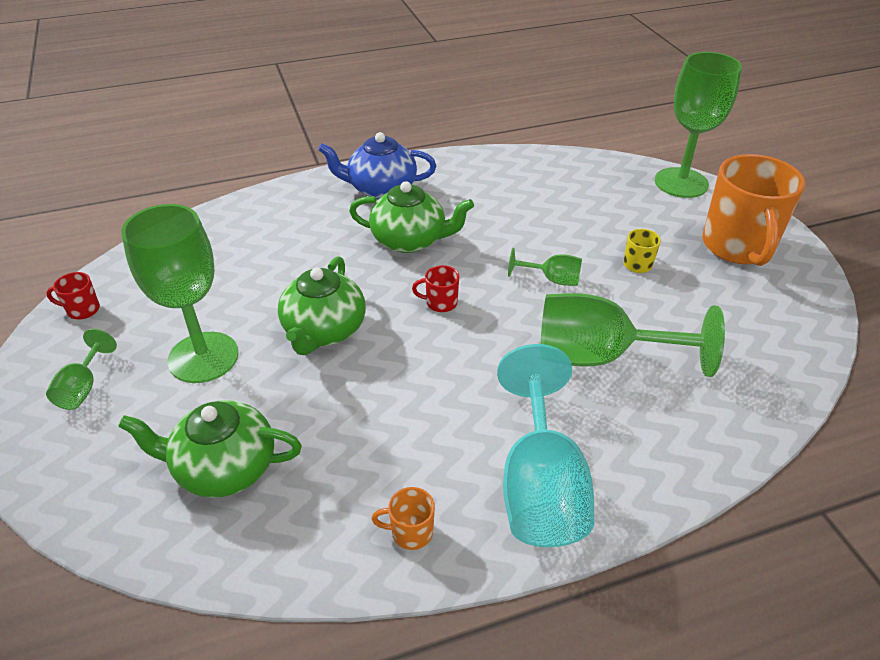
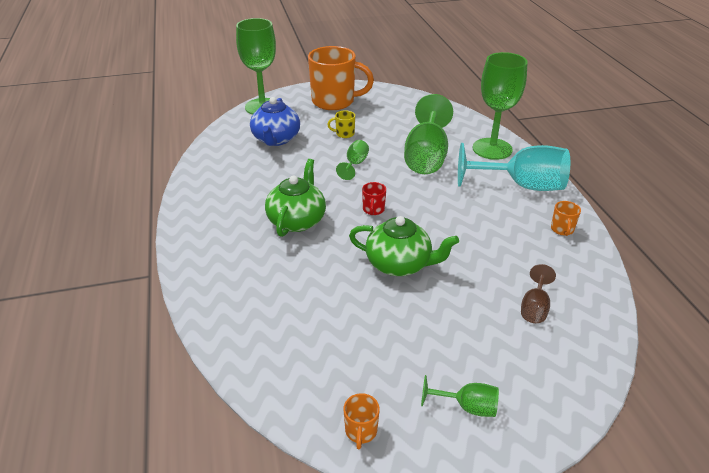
camera: 85 degrees left, 5 degrees down
(82, 310) = (361, 431): red mug -> orange mug
(203, 357) = (428, 330): green goblet -> green goblet (492, 149)
(224, 468) = (534, 308): green teapot -> brown goblet
(381, 189) = (217, 234): blue teapot -> blue teapot (276, 139)

